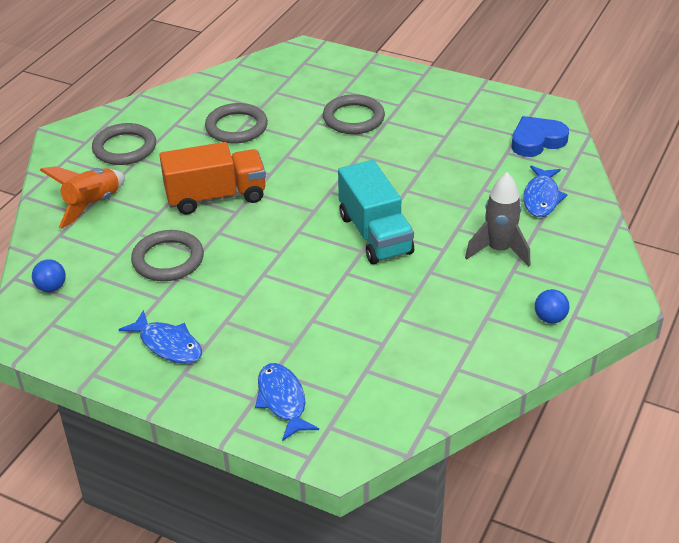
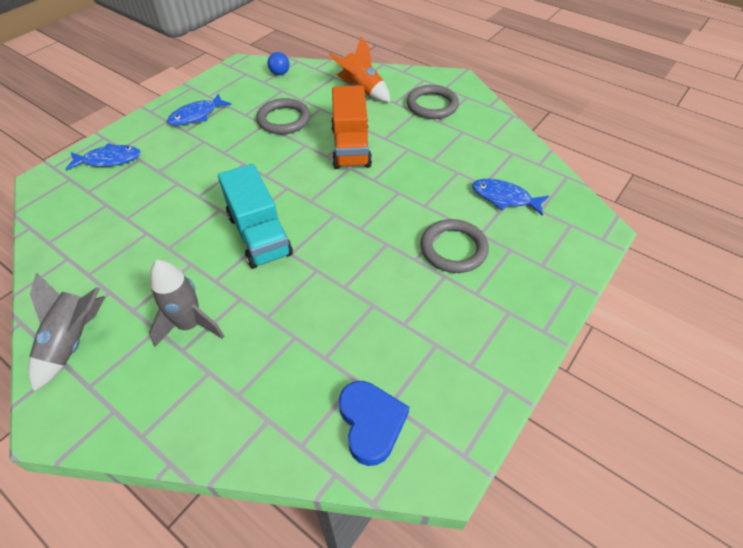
camera: 100 degrees right, 10 degrees up
(236, 127) = (451, 166): grey ring -> none
(375, 234) = (259, 235): turquoise truck -> turquoise truck turned 105 degrees counterclockwise
(541, 198) = (256, 392): blue fish -> blue fish (504, 198)
(550, 318) = (74, 342): blue ball -> grey rocket

